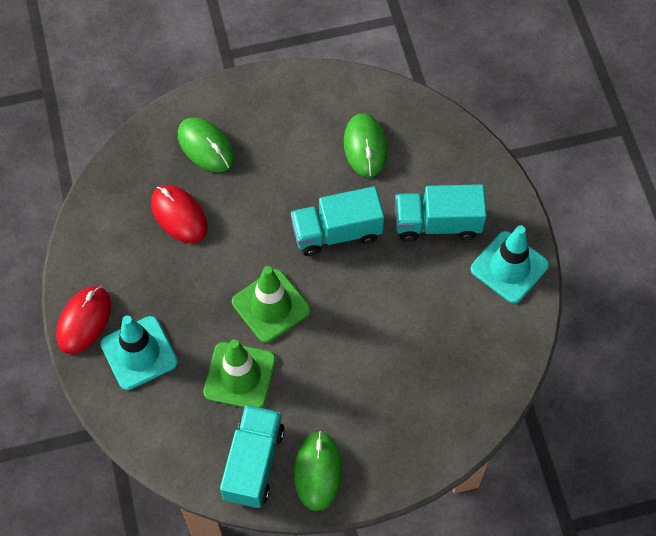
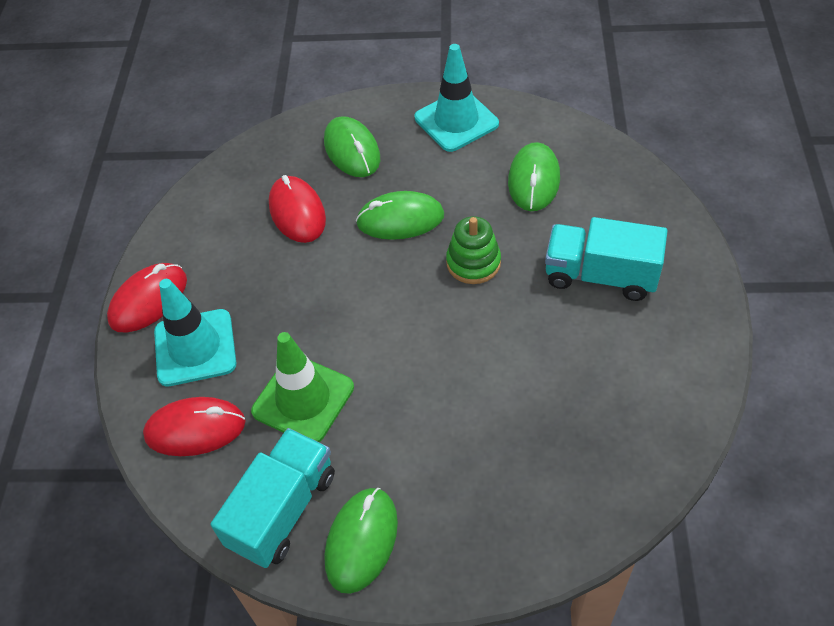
camera: 20 degrees right, 10 degrees down
(165, 418) = (195, 429): none -> red mouse
(267, 205) = (400, 219): none -> green mouse
(271, 306) = (368, 327): green traffic cone -> none
(337, 232) = (473, 263): turquoise truck -> green stacking toy
(509, 267) = (682, 342): turquoise traffic cone -> turquoise traffic cone (456, 121)

